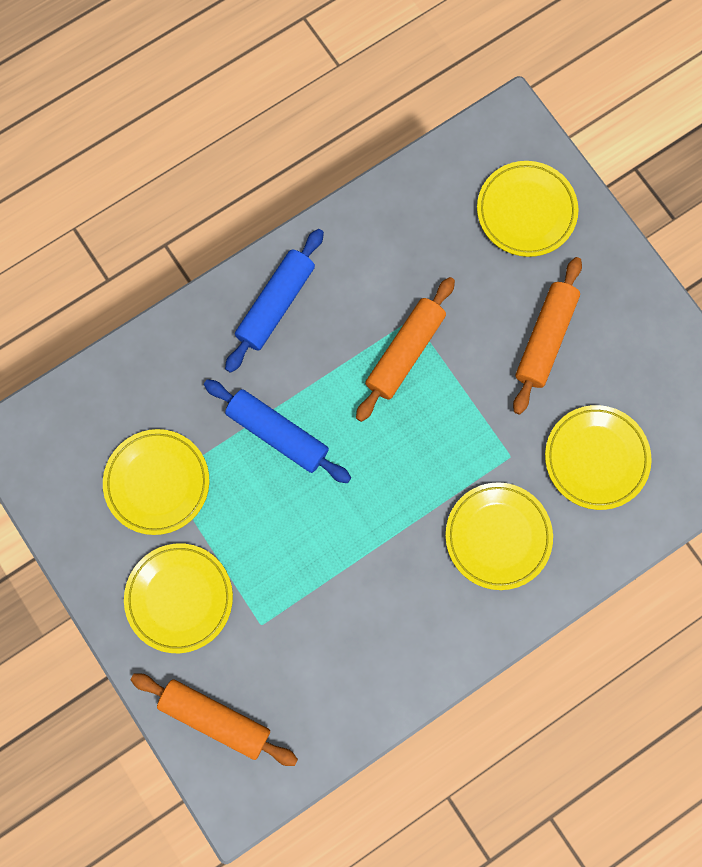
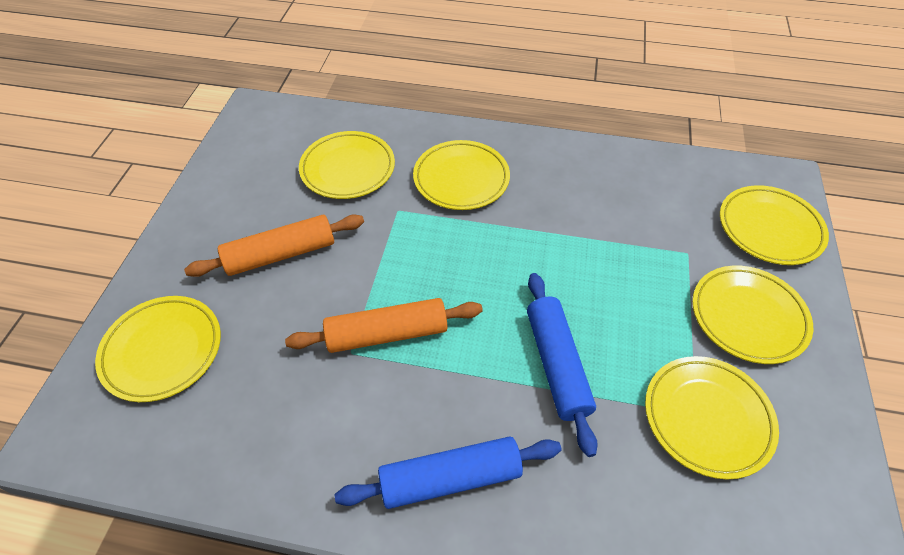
camera: 135 degrees left, 25 degrees down
(215, 717) = (769, 228): orange rolling pin -> yellow plate

